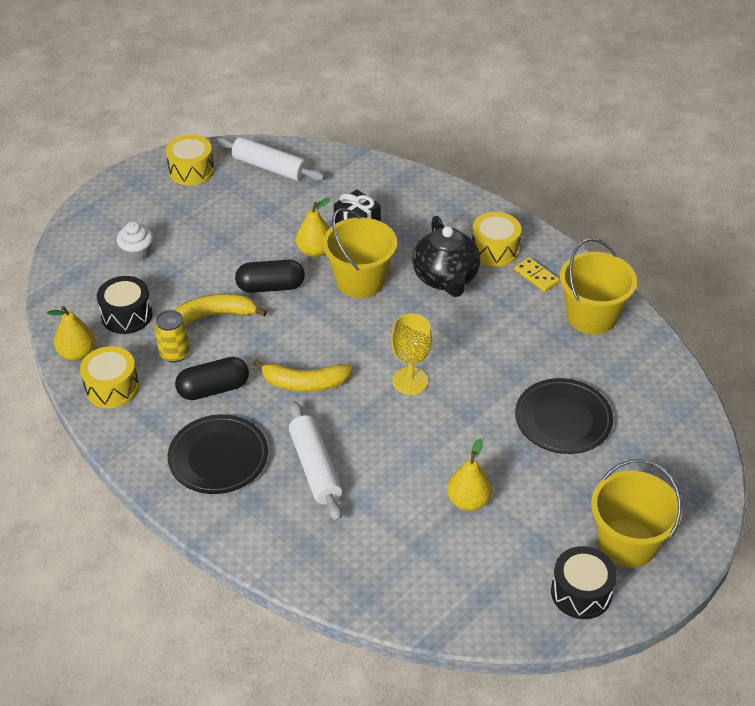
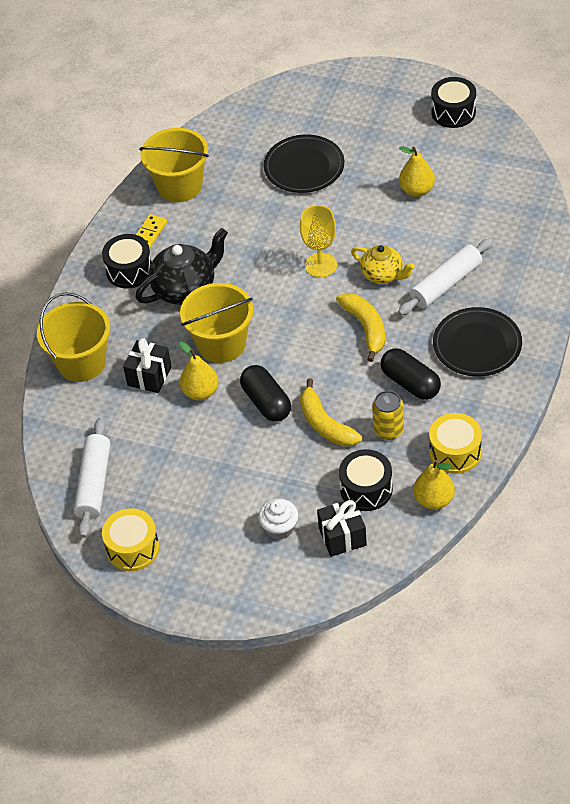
camera: 110 degrees left, 5 degrees up
(95, 284) = (342, 537): none -> black gift
(364, 423) = (383, 275): none -> yellow teapot
(495, 250) = (129, 270): yellow drum -> black drum
(627, 543) = (396, 103): yellow bucket -> yellow bucket (81, 363)

